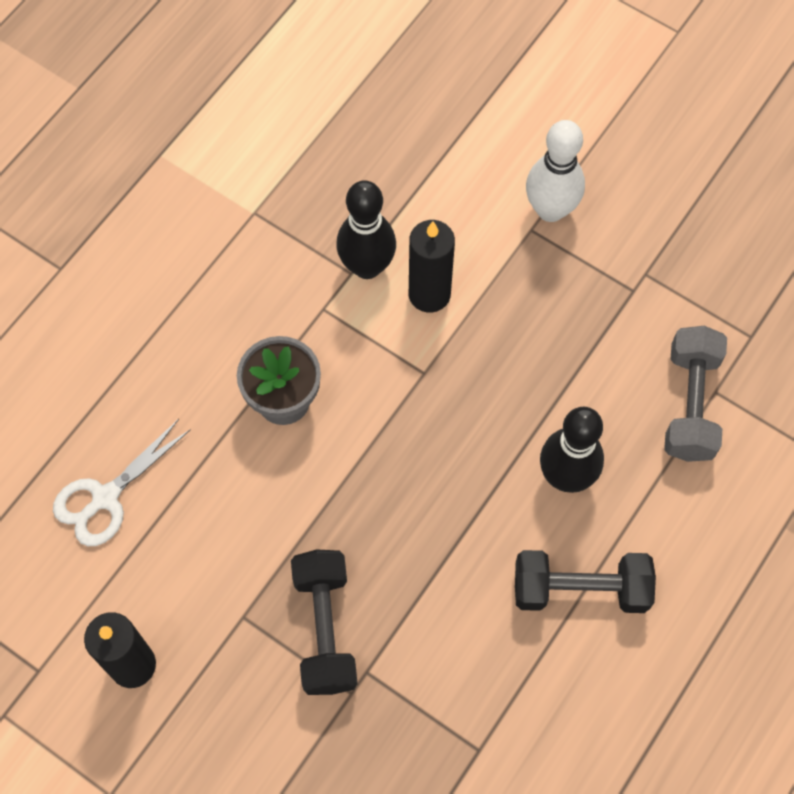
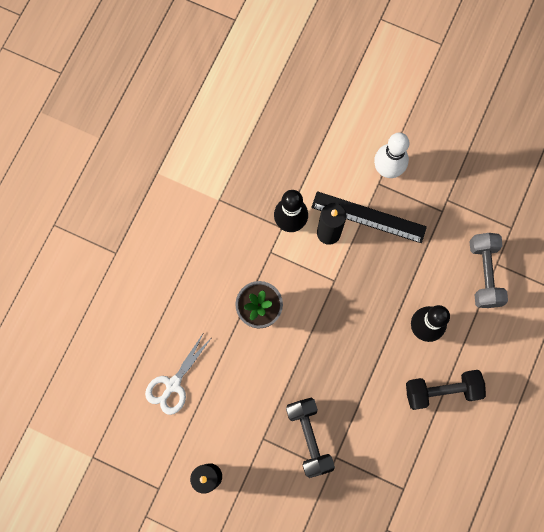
camera: 10 degrees left, 10 degrees up
(503, 280) = (368, 217): none -> black ruler

